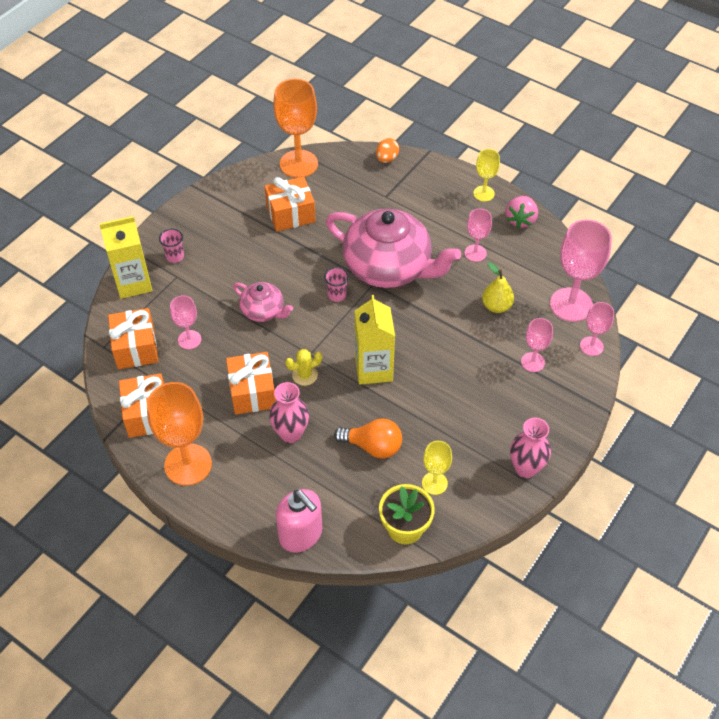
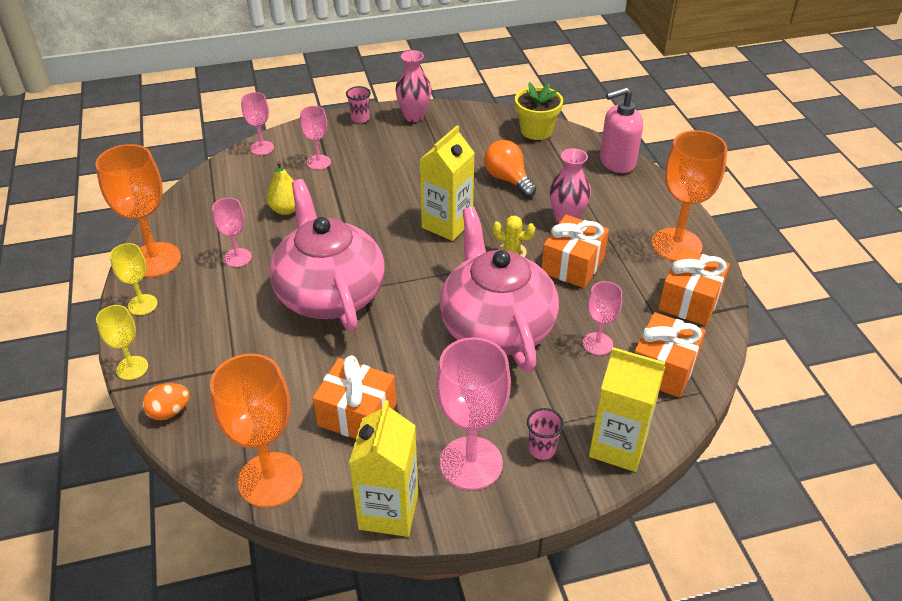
camera: 140 degrees left, 10 degrees down
(227, 185) = (388, 511): none -> yellow carton
(263, 311) = (496, 326): pink teapot -> pink teapot, size x2.06
(301, 534) = (617, 162): pink soap dispenser -> pink soap dispenser turned 105 degrees counterclockwise
(337, 295) = (409, 298): pink cup -> pink cup (360, 118)
(434, 483) = (487, 140): yellow goblet -> yellow goblet (132, 368)
(520, 220) = (155, 260): pink strawberry -> orange goblet
(571, 304) = (230, 178): pink goblet -> pink goblet (471, 463)

